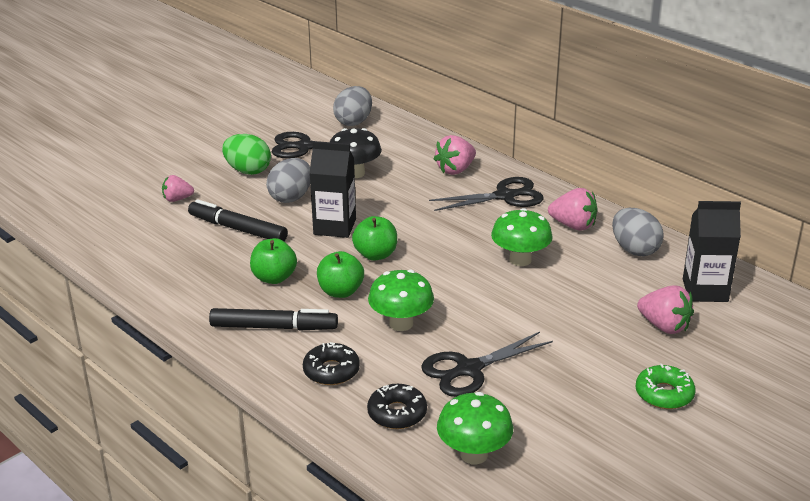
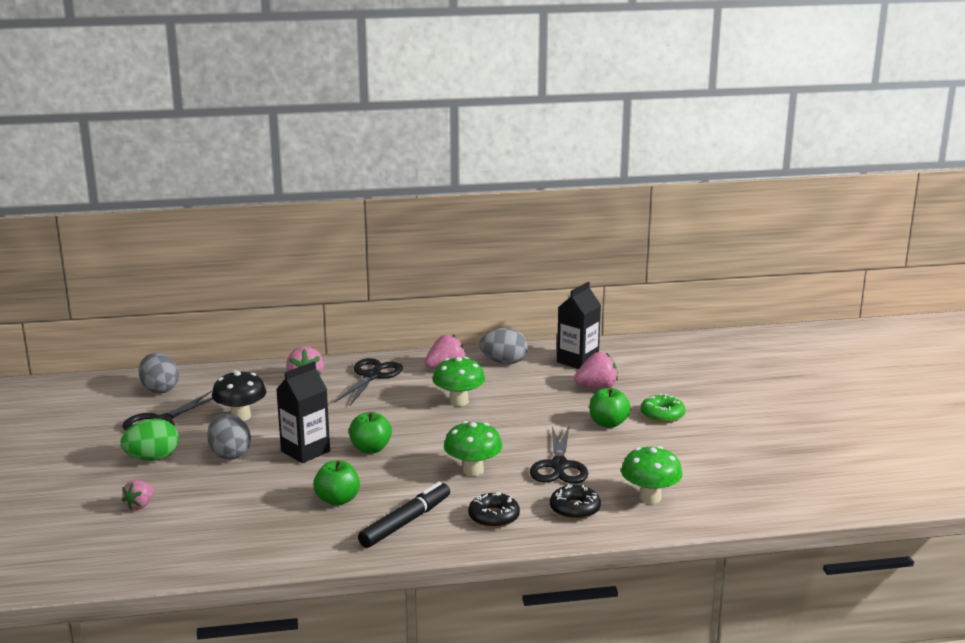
camera: 55 degrees left, 10 degrees down
(237, 229) = (238, 493): black marker -> none
(340, 291) = (398, 479): green apple -> green apple (608, 423)

